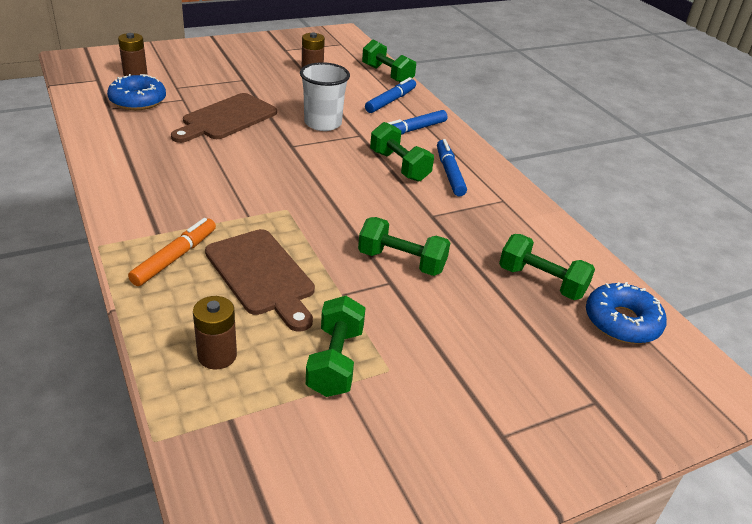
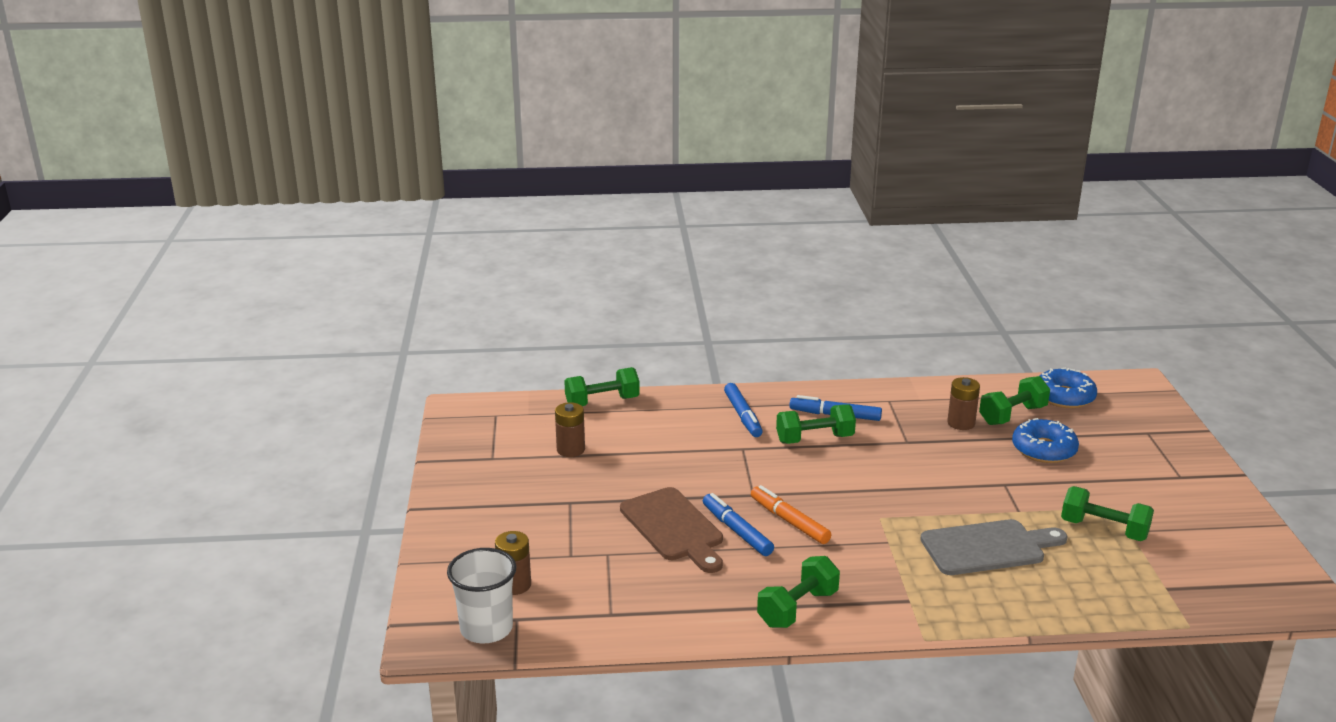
camera: 65 degrees left, 10 degrees down
(138, 101) = (598, 589): blue donut -> blue donut (1044, 449)
(175, 257) = (953, 593): orange marker -> orange marker (789, 521)
(217, 355) = (1095, 585): brown battery -> brown battery (961, 423)
(262, 275) = (987, 547): brown cutting board -> grey cutting board
(323, 123) = (709, 466): white cup -> white cup (486, 629)
(391, 101) = (671, 414): blue marker -> blue marker (737, 531)
(401, 262) = (977, 472): green dumbbell -> green dumbbell (798, 608)

